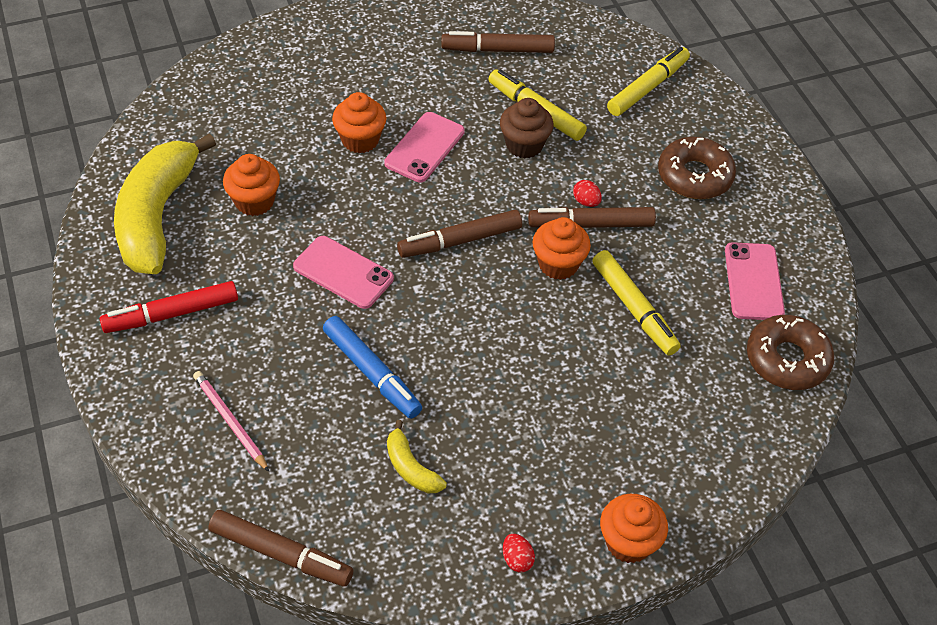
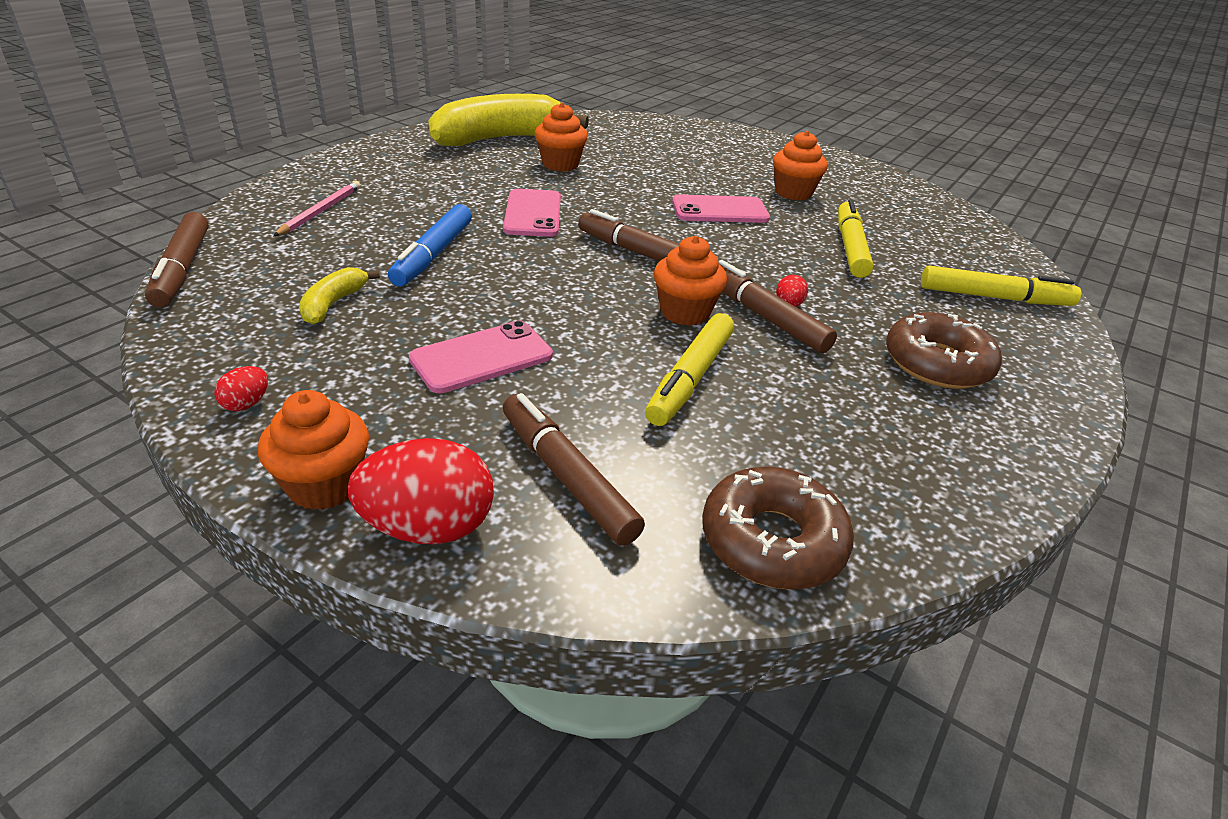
camera: 55 degrees right, 15 degrees down
(172, 314) = (411, 165): red marker -> none
(360, 140) = (684, 184): orange cupcake -> orange cupcake (793, 193)
(497, 50) = (883, 212): brown marker -> brown marker (566, 477)
(524, 145) = (801, 253): brown cupcake -> none
(693, 505) = (428, 527): none -> red egg
(753, 281) = (857, 462): pink phone -> pink phone (482, 357)

